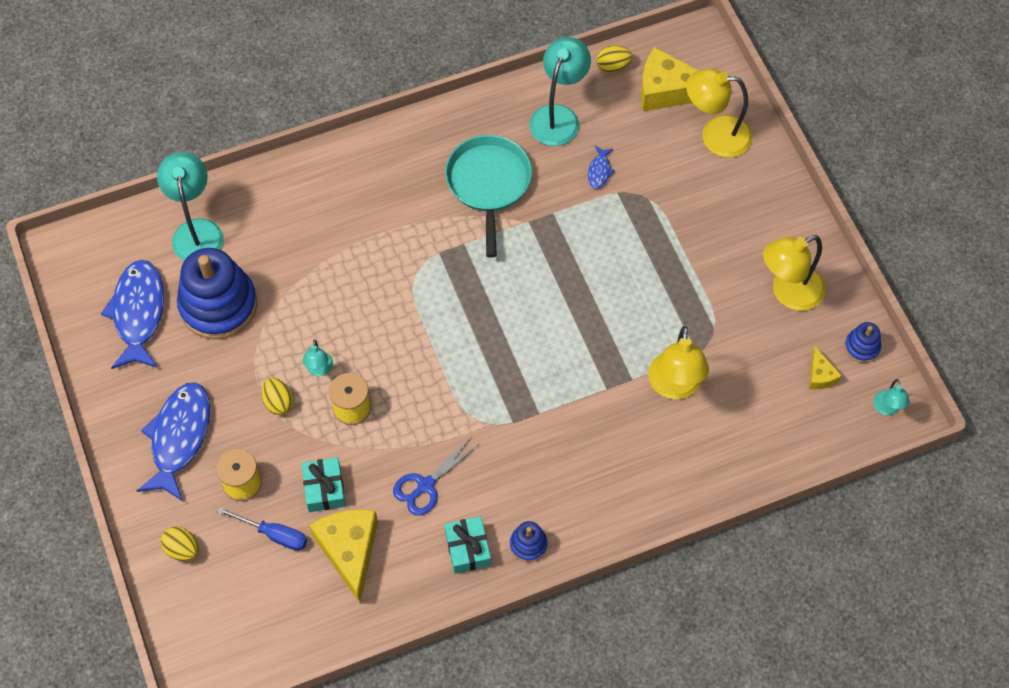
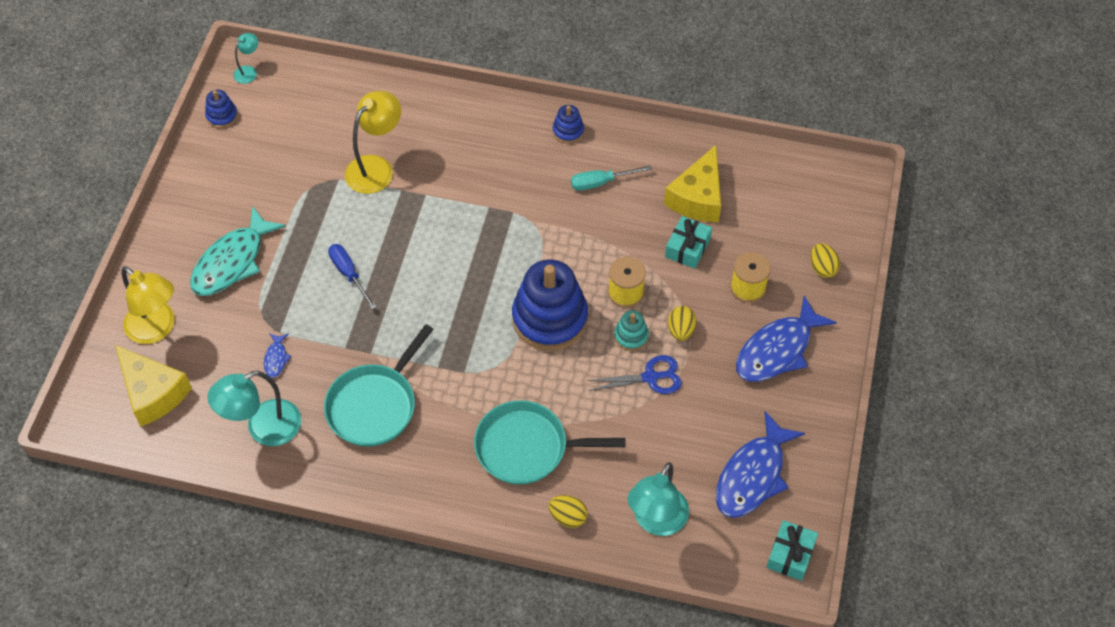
camera: 145 degrees left, 5 degrees down
(218, 305) = (679, 440): blue stacking toy -> blue stacking toy (550, 318)
(274, 534) = (746, 239): blue screwdriver -> blue screwdriver (349, 274)
(319, 369) = (631, 336): turquoise lamp -> turquoise stacking toy
(341, 225) = (526, 447): none -> turquoise pan
(425, 485) = (611, 207): blue scissors -> blue scissors (650, 377)
(454, 507) = (601, 182): none -> turquoise screwdriver
(467, 548) = (612, 152): turquoise gift -> turquoise gift (790, 554)
(599, 171) = (276, 358): blue fish -> blue fish turned 135 degrees clockwise
(612, 66) = (175, 445): yellow egg -> yellow egg (568, 517)
(713, 223) = (232, 262): none -> turquoise fish
(788, 293) = (232, 180): yellow lamp -> none
(820, 375) = (269, 115): yellow cheese -> none

